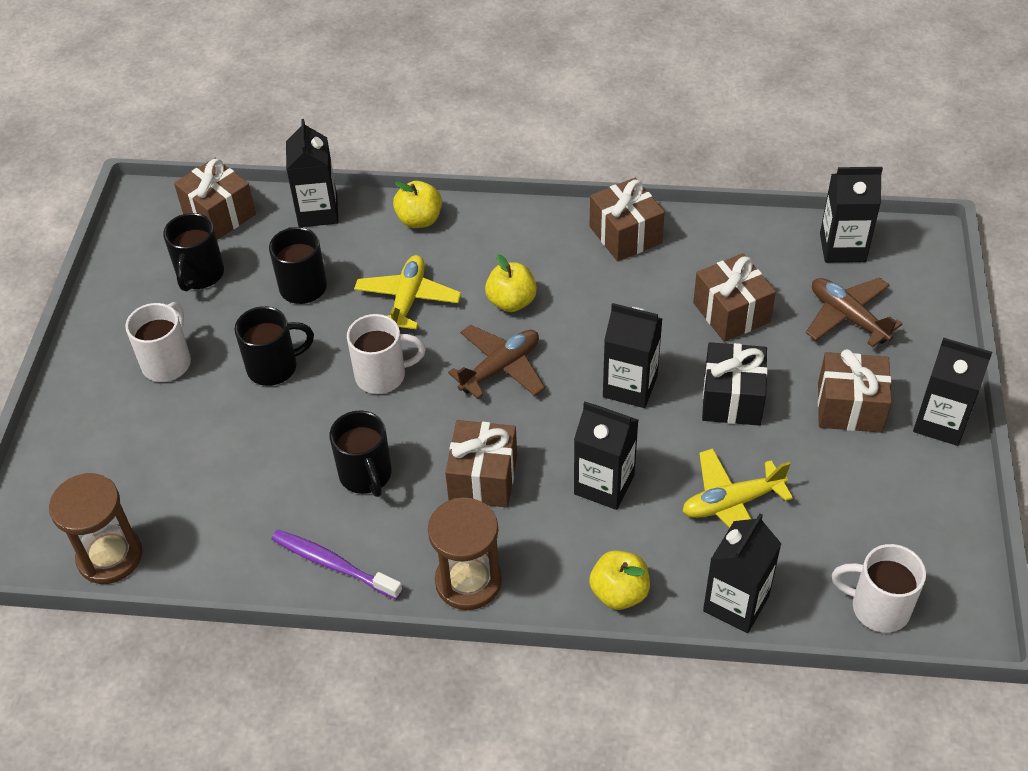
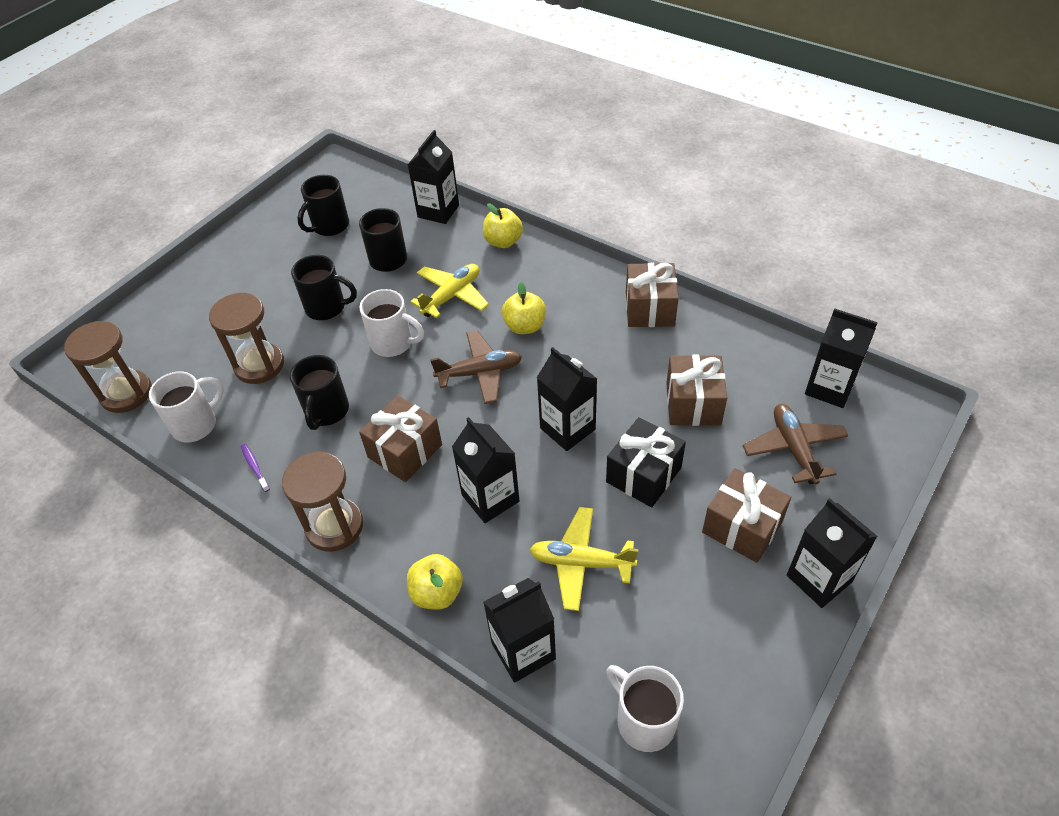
camera: 30 degrees right, 0 degrees up
(167, 362) = (264, 276): white mug -> white mug (196, 424)
(219, 214) = (373, 190): brown gift -> none
(247, 460) = (259, 365): none -> brown hourglass
(333, 564) = (254, 467): purple toothbrush -> purple toothbrush, size x0.53

